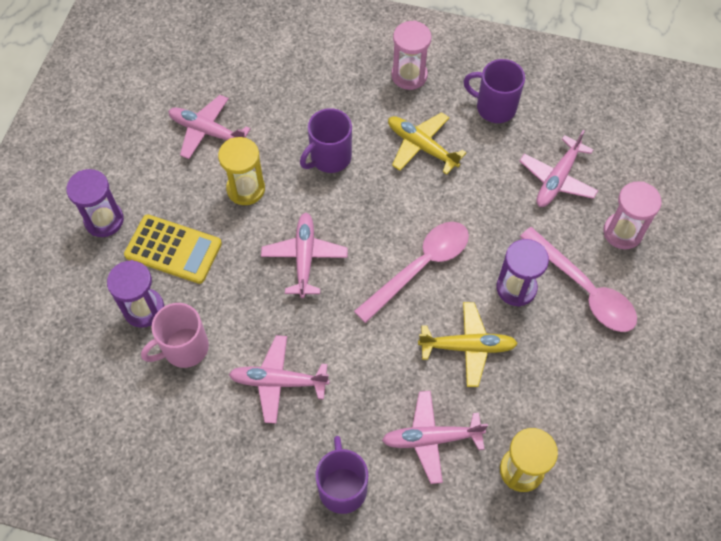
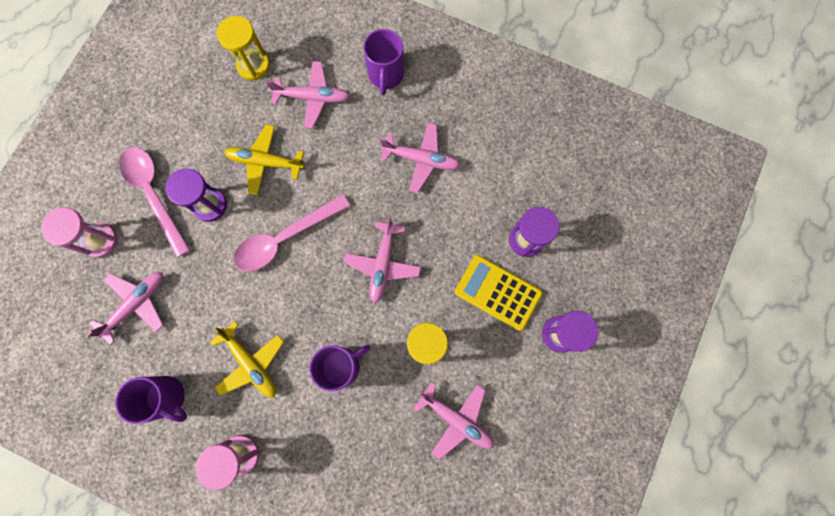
camera: 170 degrees left, 15 degrees up
(184, 348) = (494, 199): pink mug -> none

